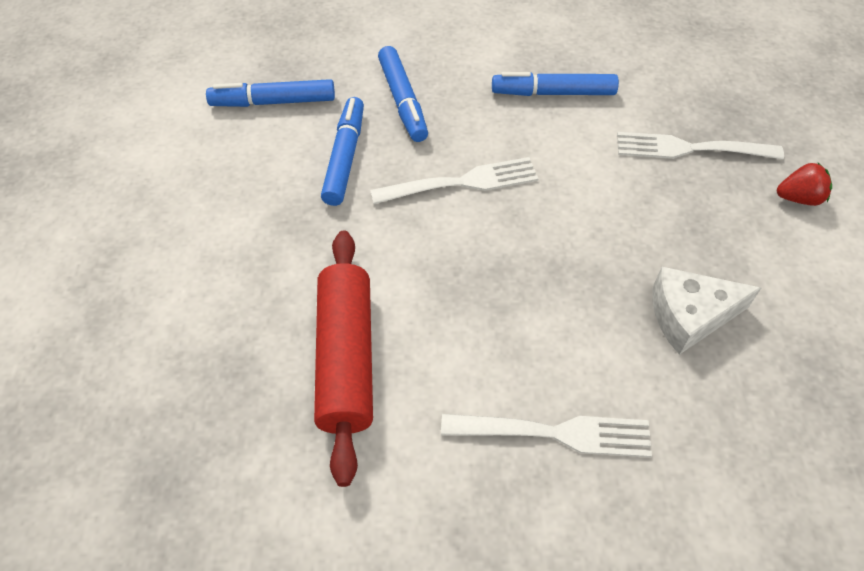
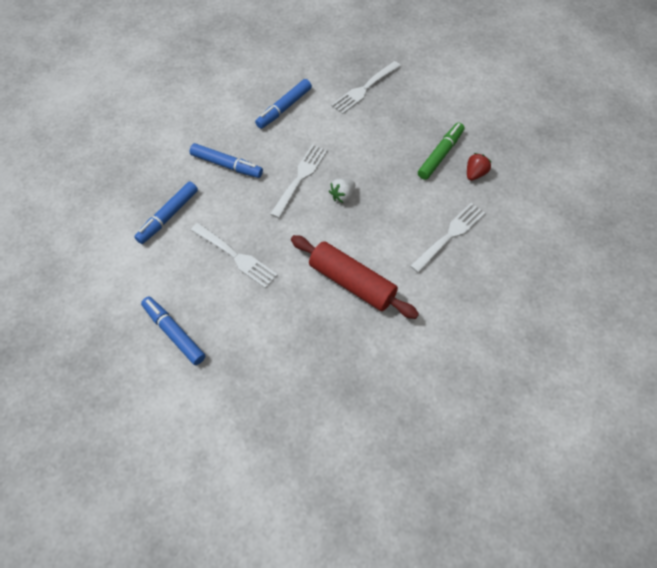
camera: 50 degrees left, 5 degrees up
(273, 202) = (236, 256): none -> white fork
(344, 158) = (238, 211): blue marker -> blue marker (174, 333)
(482, 247) = (342, 196): none -> white strawberry
(689, 316) = (440, 155): white cheese -> green marker
(798, 198) = (422, 78): red strawberry -> red strawberry (475, 173)

